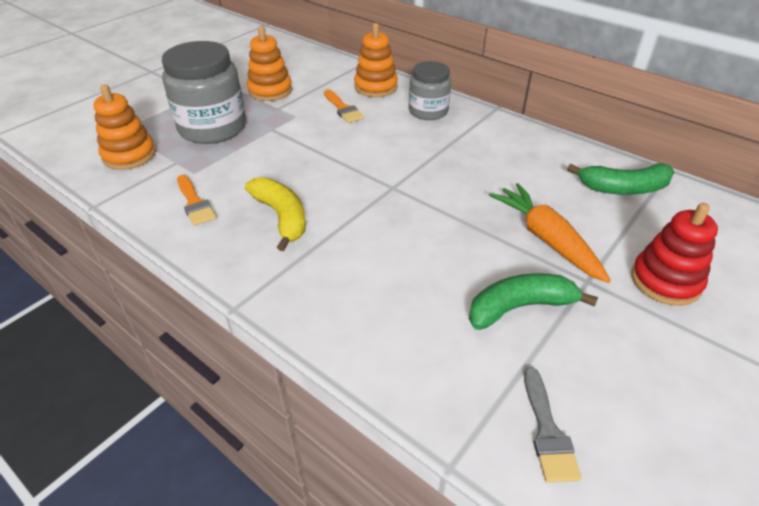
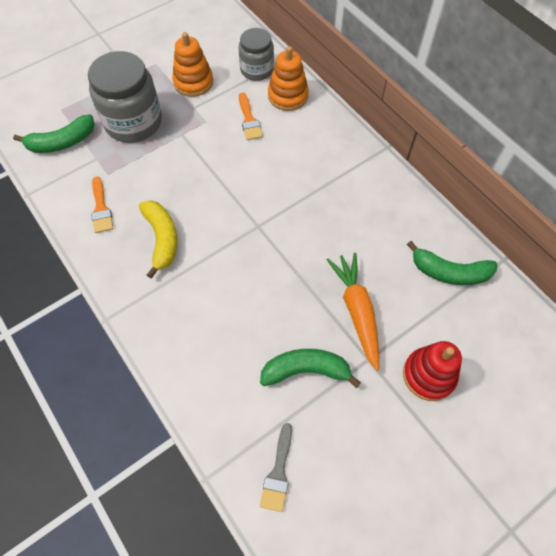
camera: 15 degrees right, 20 degrees up
(129, 155) = (62, 142): orange stacking toy -> green banana
(428, 111) = (322, 139): grey jar -> grey jar (257, 70)

